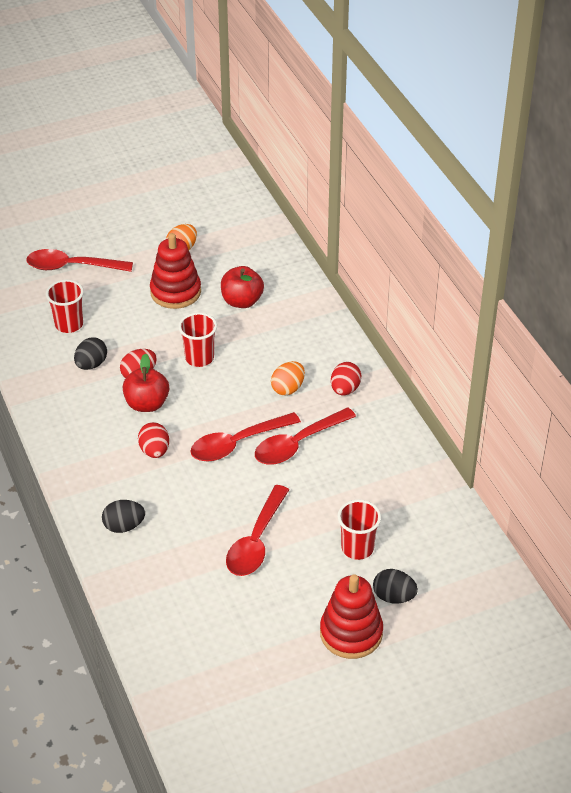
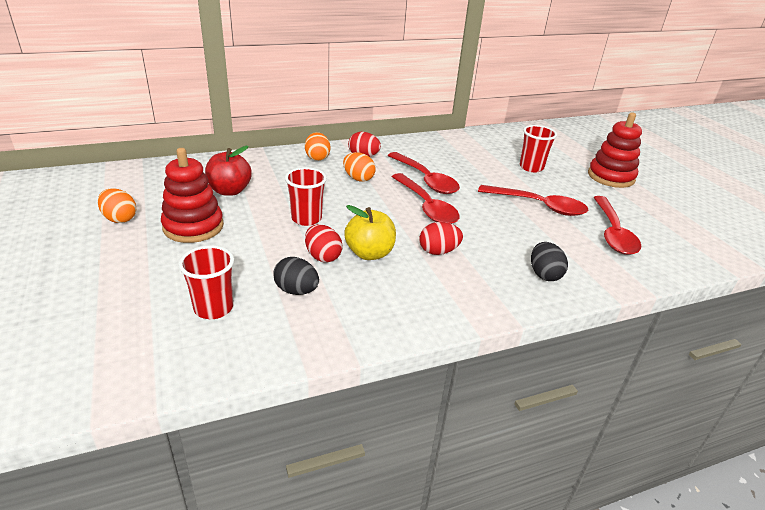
camera: 90 degrees left, 10 degrees down
(72, 266) = (91, 304): red spoon -> red spoon (613, 233)
(147, 404) = (369, 253): red apple -> yellow apple
(330, 352) = (317, 158): none -> orange egg
(393, 597) = (570, 160): black egg -> none

